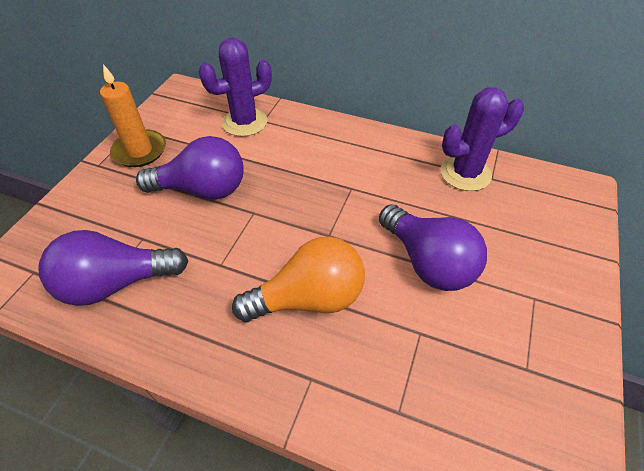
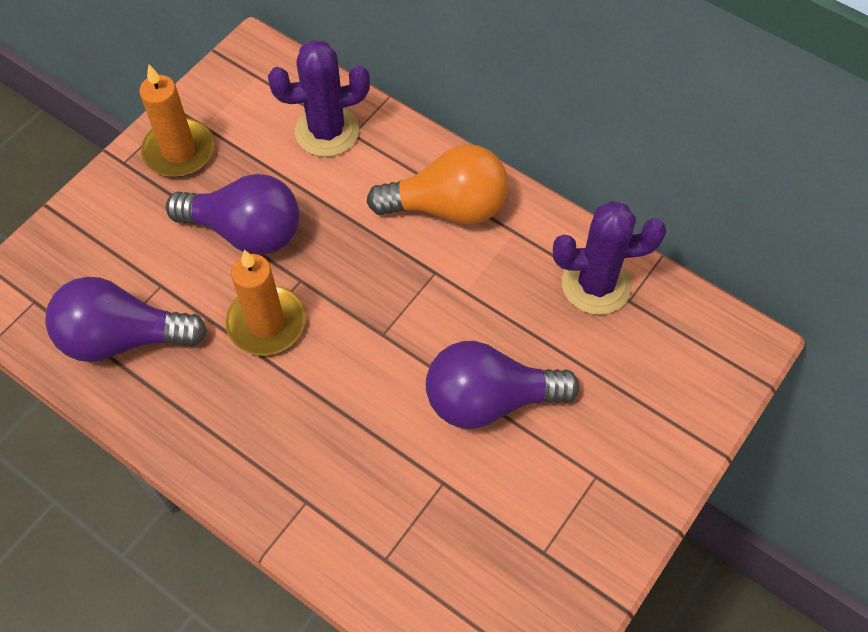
camera: 15 degrees right, 10 degrees up
(235, 246) = (266, 323): none -> orange candle
(309, 298) = (332, 410): orange light bulb -> orange light bulb (448, 207)
(428, 262) = (489, 400): purple light bulb -> purple light bulb turned 105 degrees clockwise

